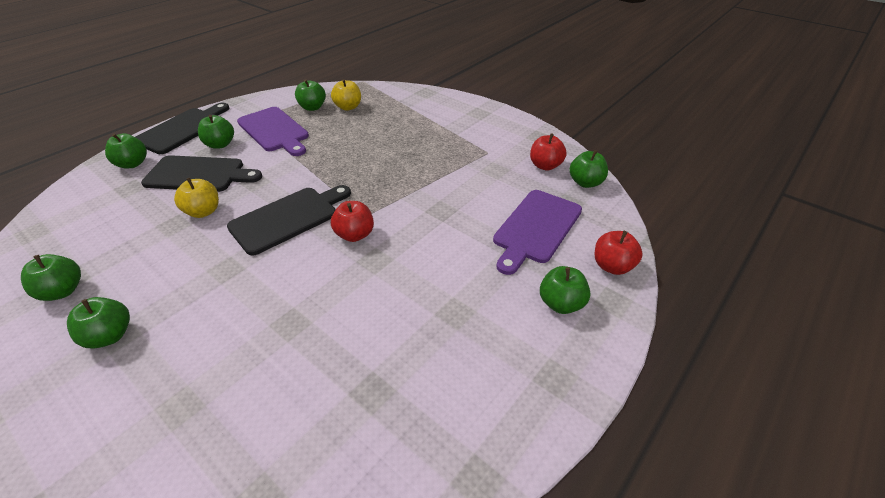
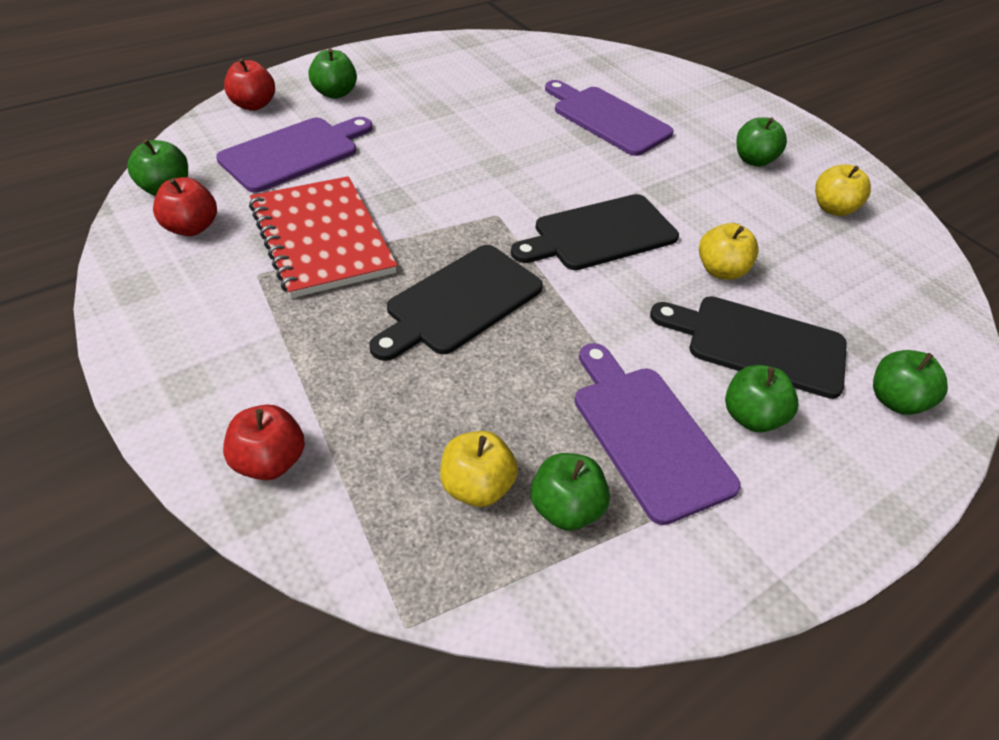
camera: 170 degrees left, 5 degrees up
(62, 291) = (832, 208): green apple -> yellow apple
(183, 129) = (856, 494): black cutting board -> black cutting board (459, 302)
(266, 355) = (607, 119): none -> purple cutting board
(355, 235) = (515, 194): red apple -> red apple (269, 461)
(469, 175) = (322, 239): none -> red notebook

